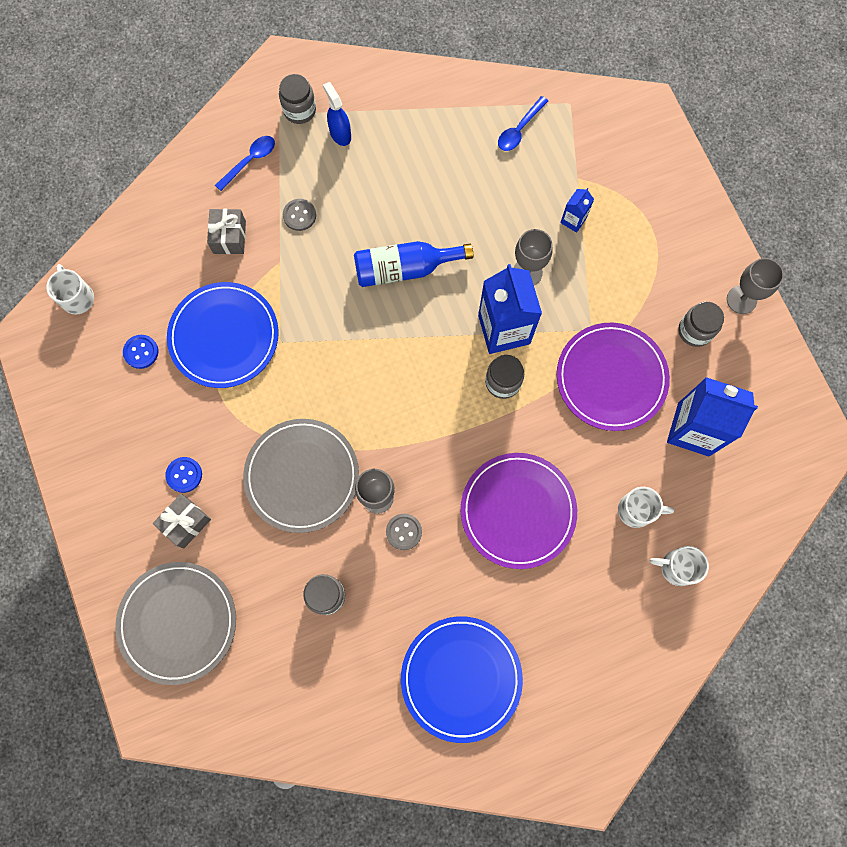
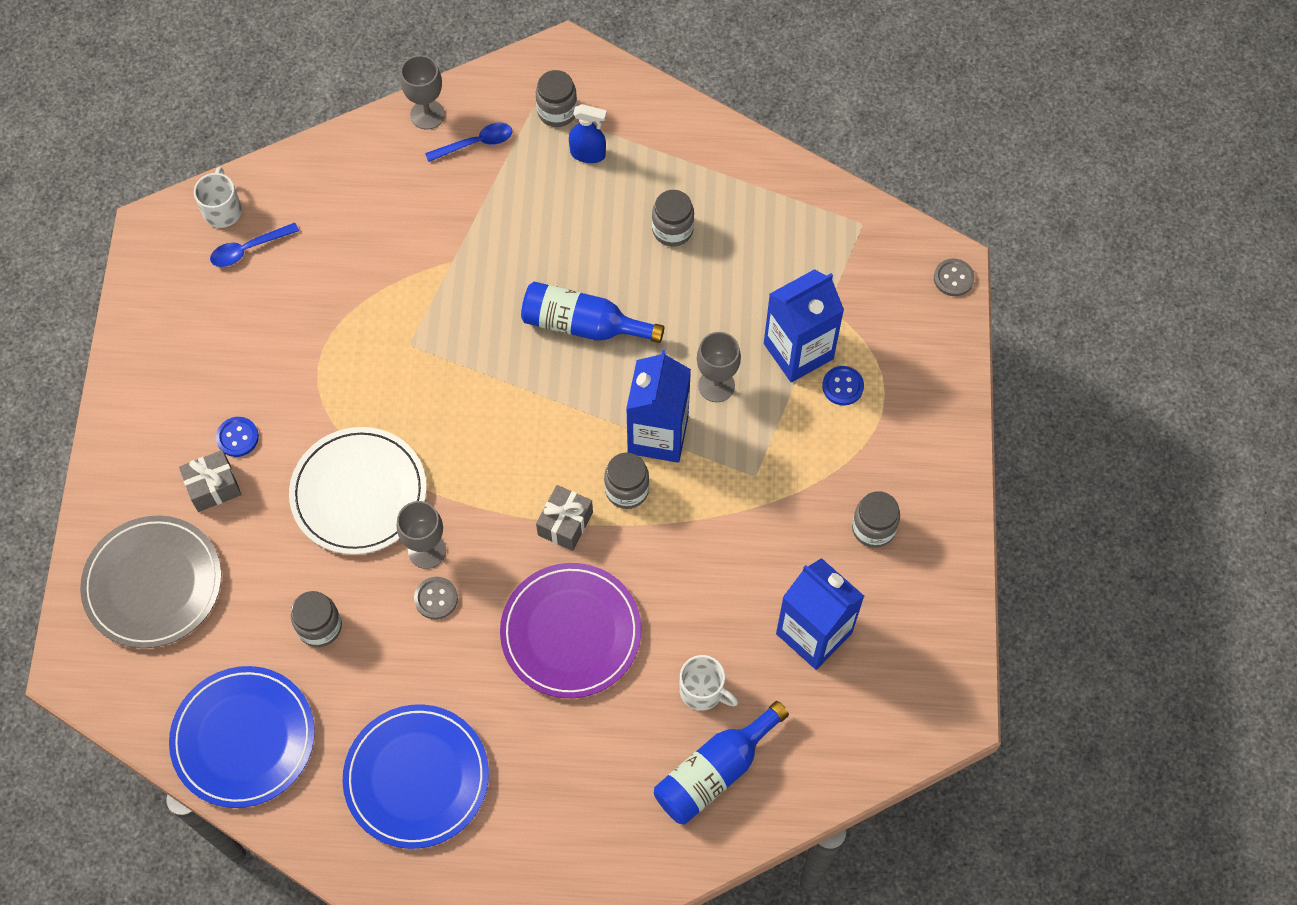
camera: 25 degrees right, 10 degrees down
(141, 352) = (259, 293): blue button -> blue button (842, 386)
(224, 336) = (353, 314): blue plate -> blue plate (243, 738)
(229, 237) = (412, 213): grey gift -> grey gift (565, 523)
(299, 215) = (499, 222): grey button -> grey button (953, 278)
(302, 476) = (359, 493): grey plate -> white plate
(340, 134) = (588, 154): blue spray bottle -> blue spray bottle turned 105 degrees clockwise
(434, 166) = (672, 230): none -> grey jar
(519, 130) = (789, 229): blue spoon -> blue spoon (248, 249)
(573, 220) = (798, 351): blue carton -> blue carton, size x2.15
(611, 378) = (750, 538): purple plate -> none
(676, 567) = (715, 771): white mug -> blue bottle
(741, 300) = (946, 518): grey goblet -> grey goblet (427, 114)

